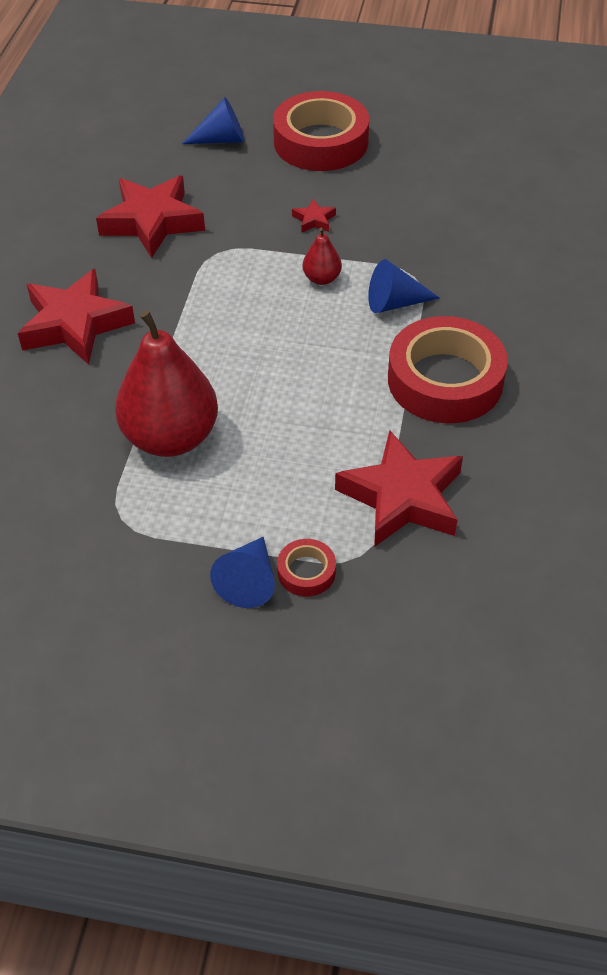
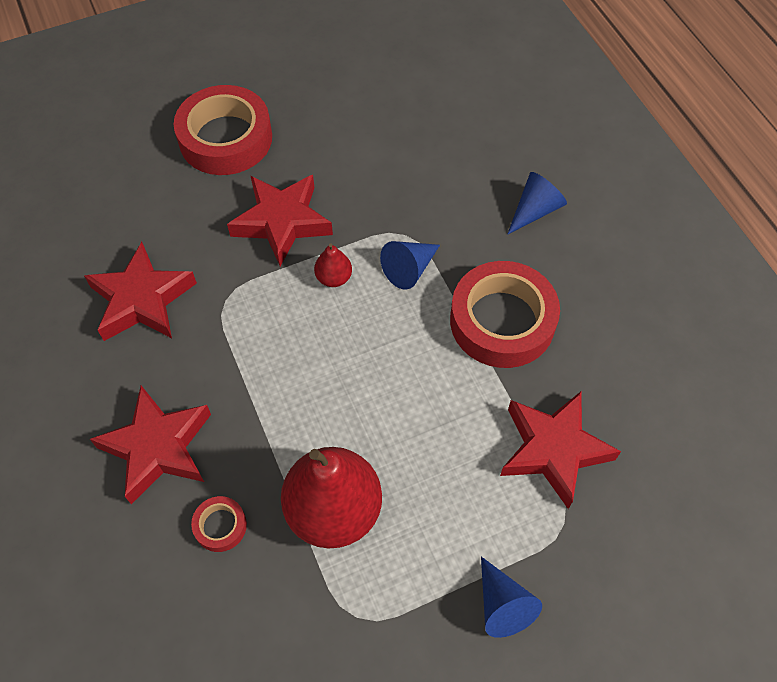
camera: 35 degrees left, 10 degrees up
(221, 140) = (136, 179): blue cone -> blue cone (535, 210)
(306, 572) = (537, 566): red tape -> red tape (220, 526)
(314, 220) = (282, 222): red star -> red star, size x2.37

